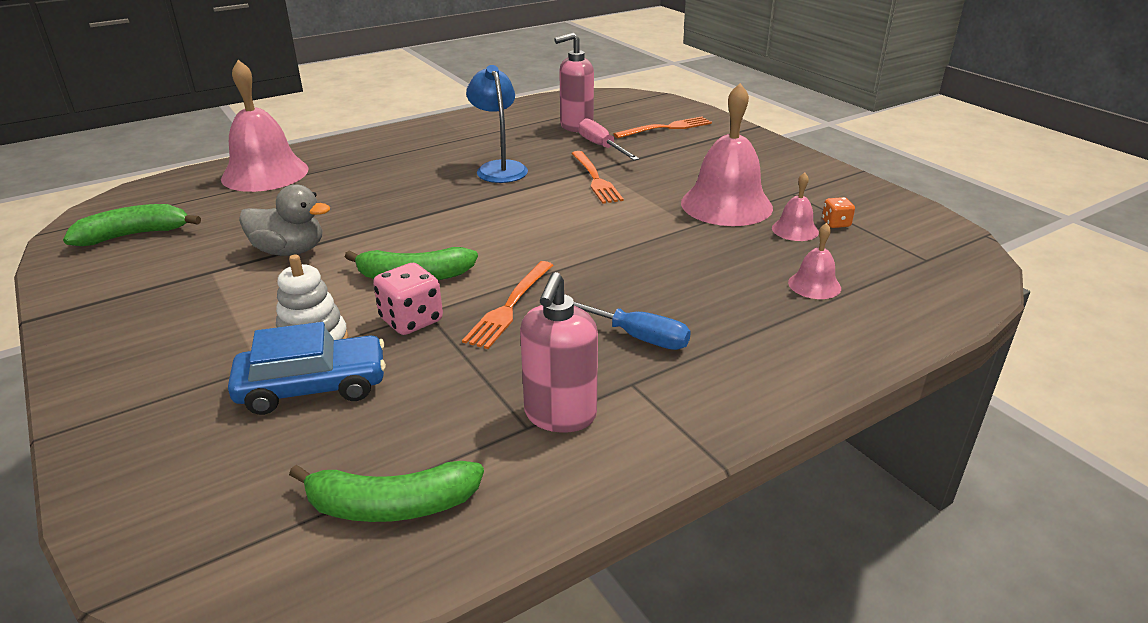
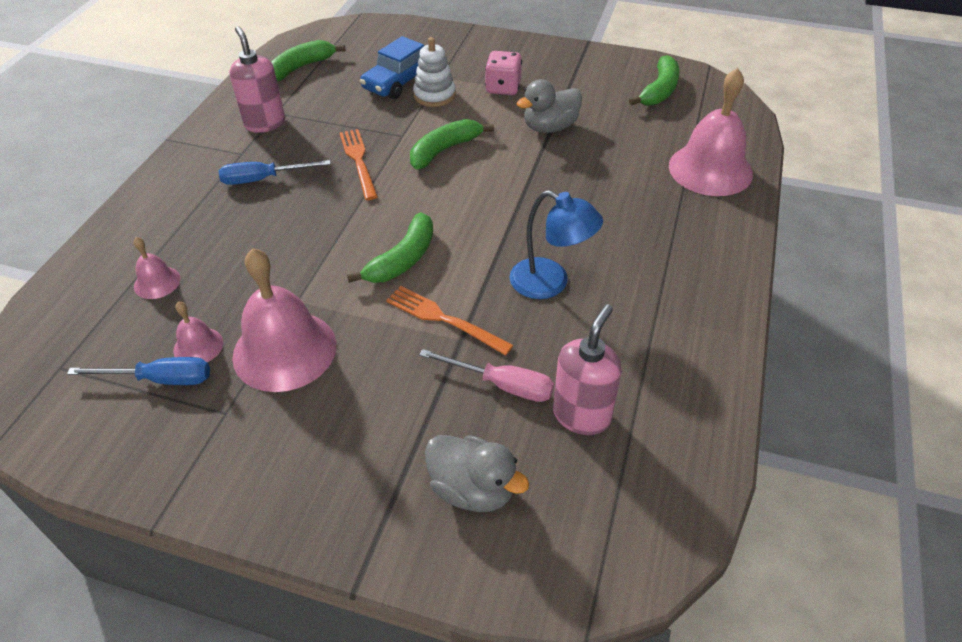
camera: 140 degrees right, 15 degrees up
(411, 320) = (403, 127): pink dice -> pink dice (503, 88)
(578, 216) = (403, 259): none -> green banana
(667, 128) = (473, 489): orange fork -> grey duck
(836, 223) = (160, 379): orange dice -> blue screwdriver

